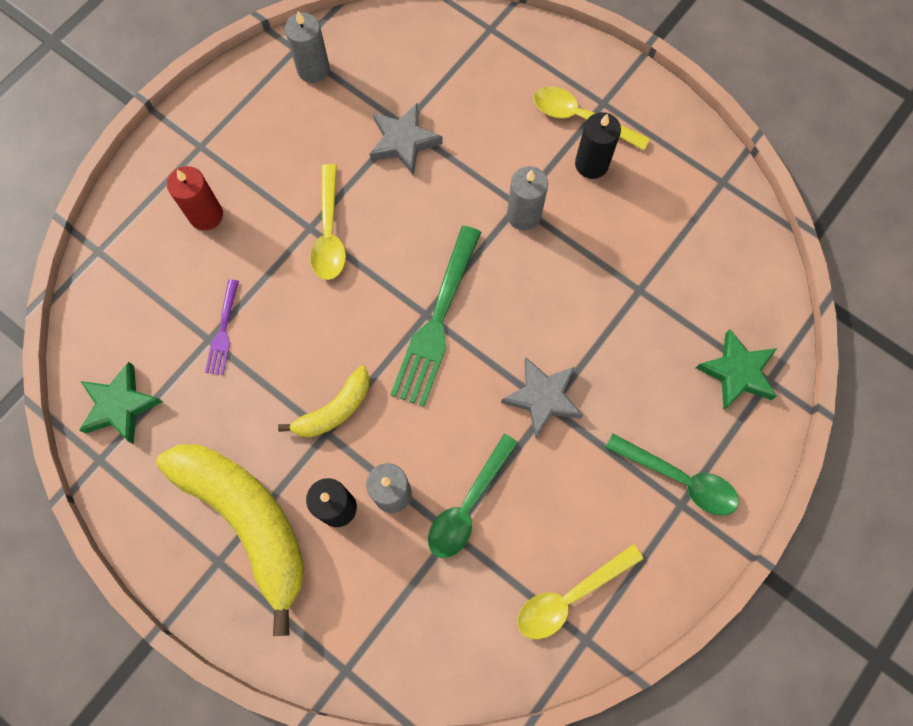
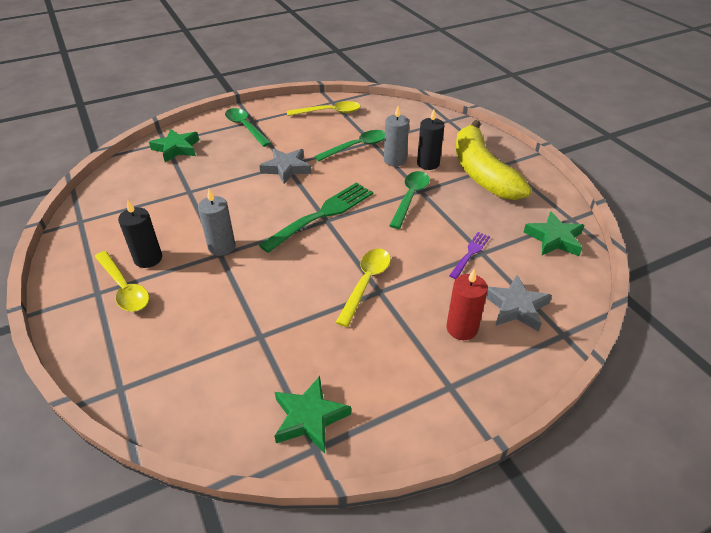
camera: 155 degrees left, 30 degrees down
(313, 69) = (309, 418): grey candle -> green star
(334, 409) = (410, 197): yellow banana -> green spoon
(403, 142) = (270, 322): grey star -> grey star (515, 307)

